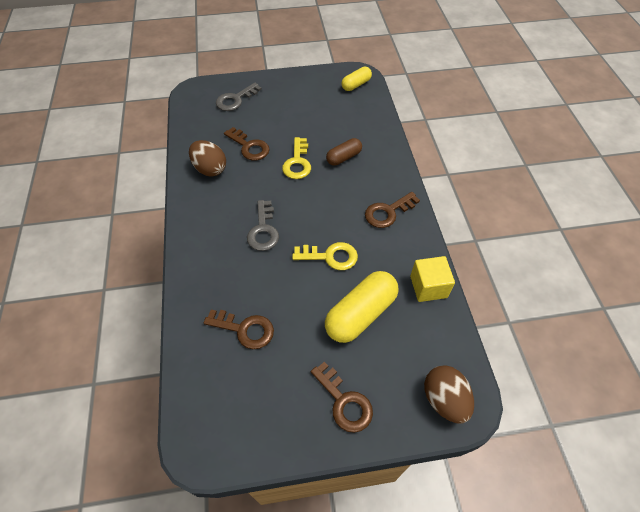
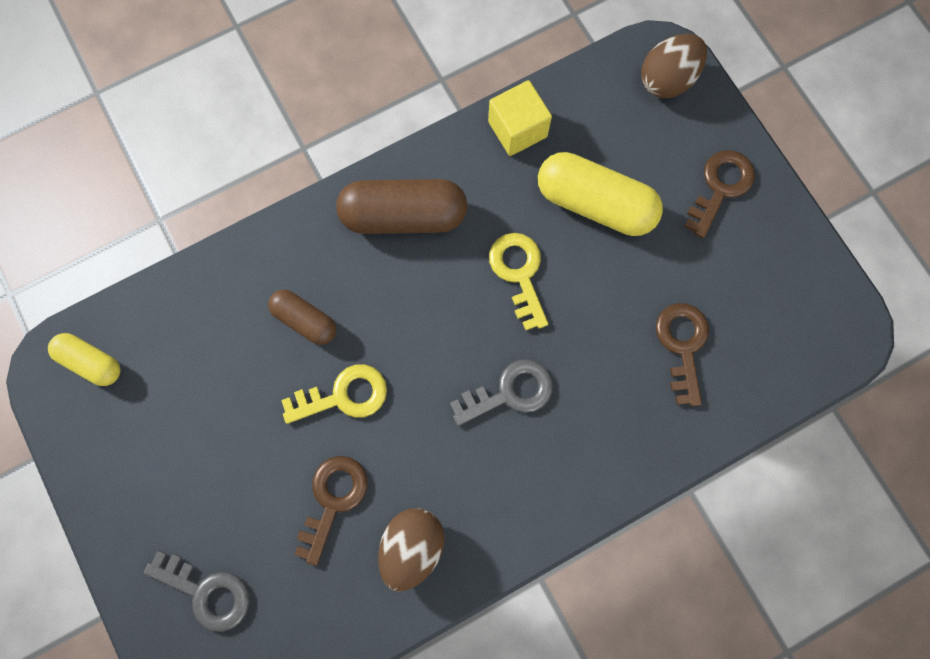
camera: 110 degrees left, 20 degrees up
(387, 212) = (403, 216): brown key -> brown capsule

